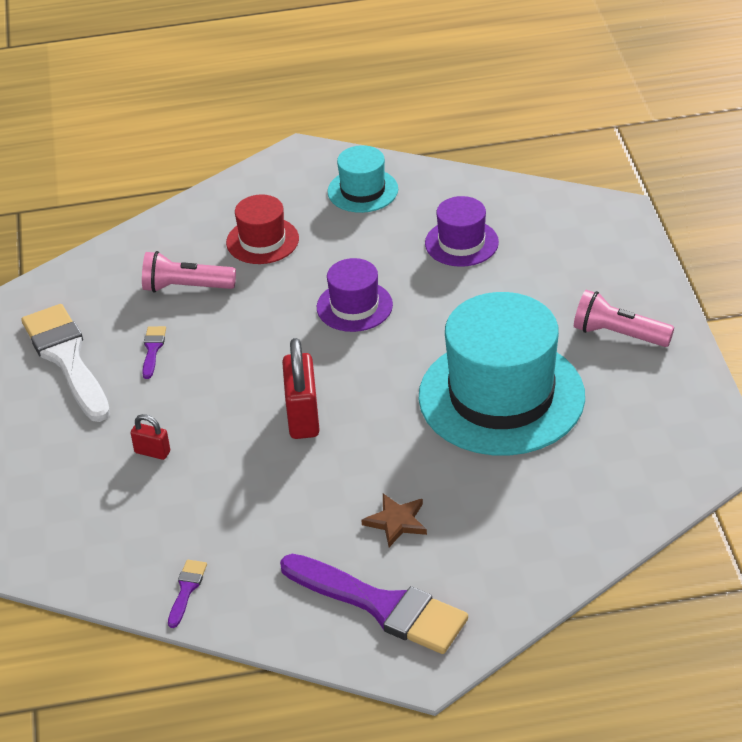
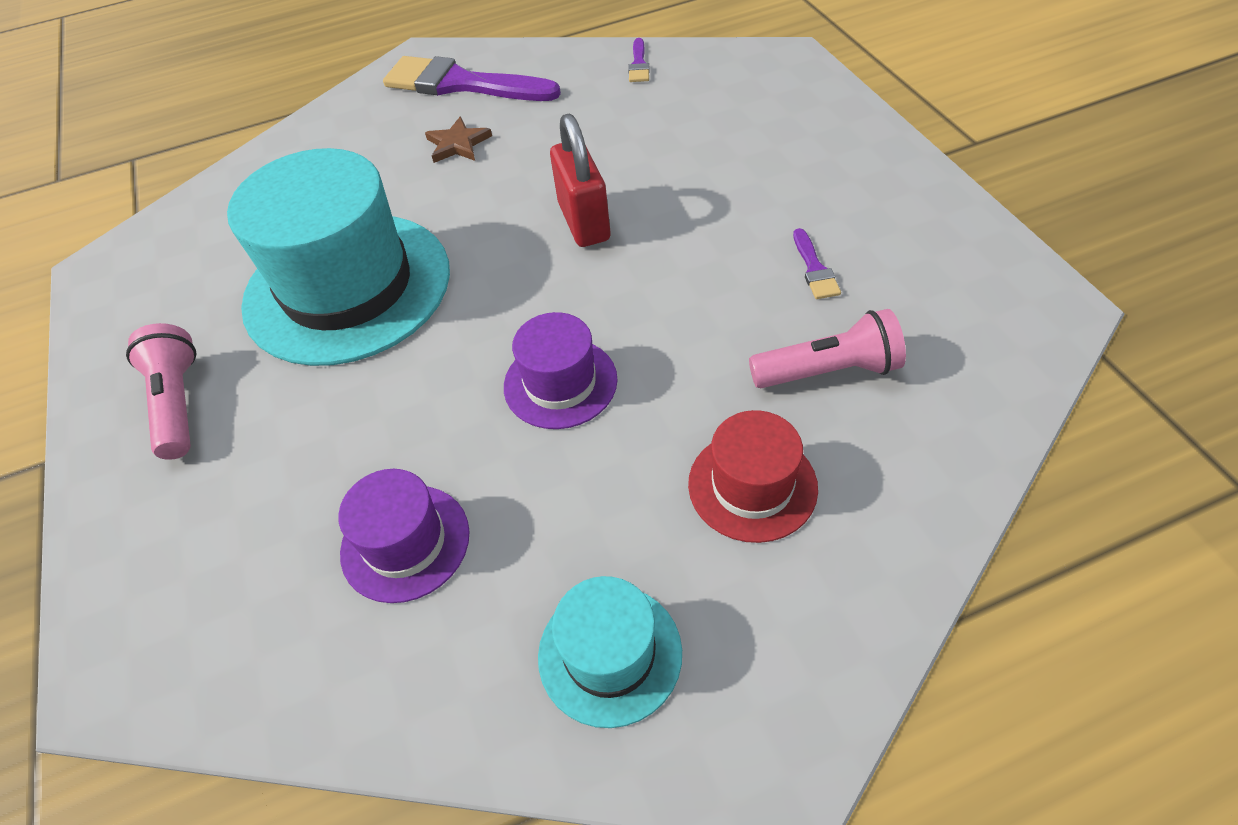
camera: 170 degrees right, 10 degrees up
(67, 358) = (918, 237): white brush -> none
(152, 452) = (738, 158): red padlock -> none
(618, 334) = (179, 403): pink flashlight -> pink flashlight turned 120 degrees counterclockwise

